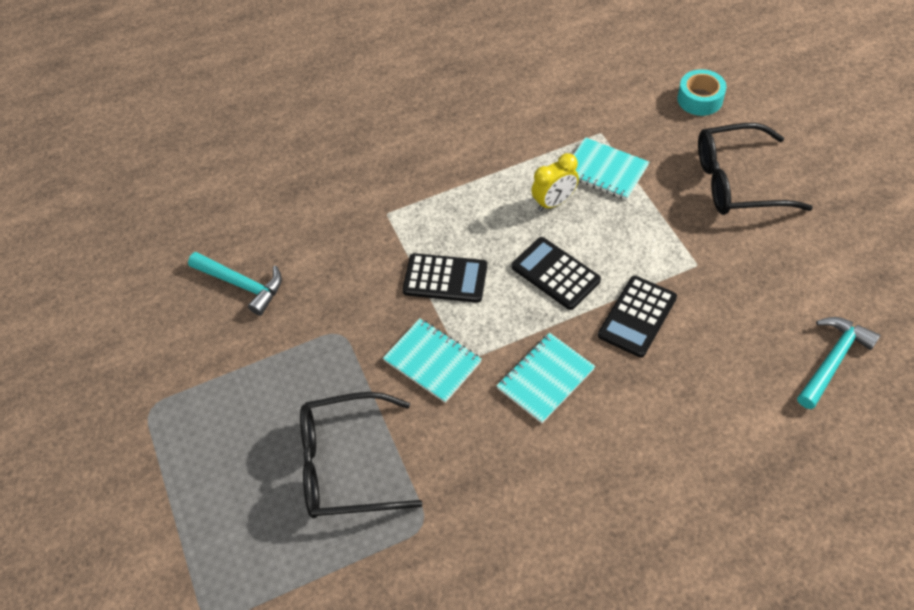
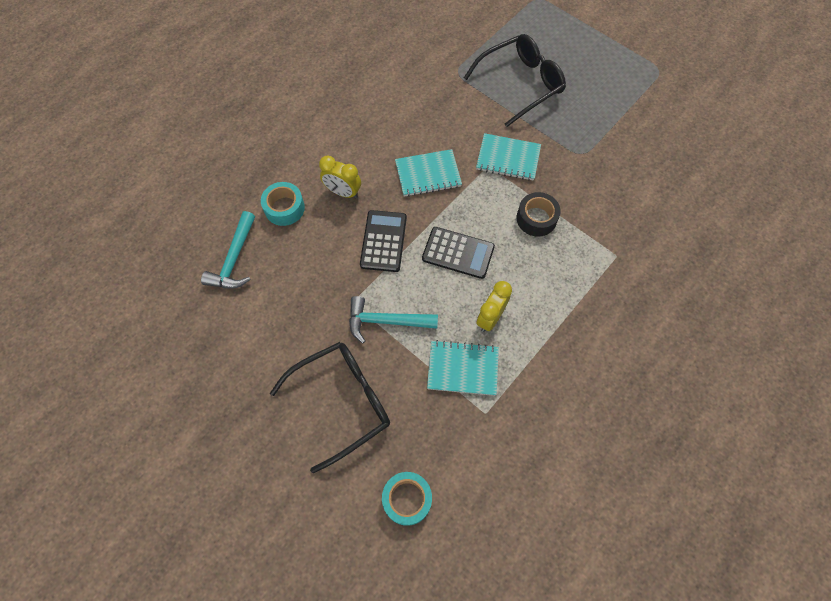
camera: 150 degrees right, 10 degrees up
(241, 285) = (674, 161): turquoise hammer -> turquoise hammer (386, 321)
(445, 278) = (536, 218): black calculator -> black tape
(545, 379) = (428, 174): turquoise notebook -> turquoise notebook turned 60 degrees clockwise
(667, 396) = (343, 192): none -> yellow clock
(753, 403) = (284, 208): none -> turquoise tape

